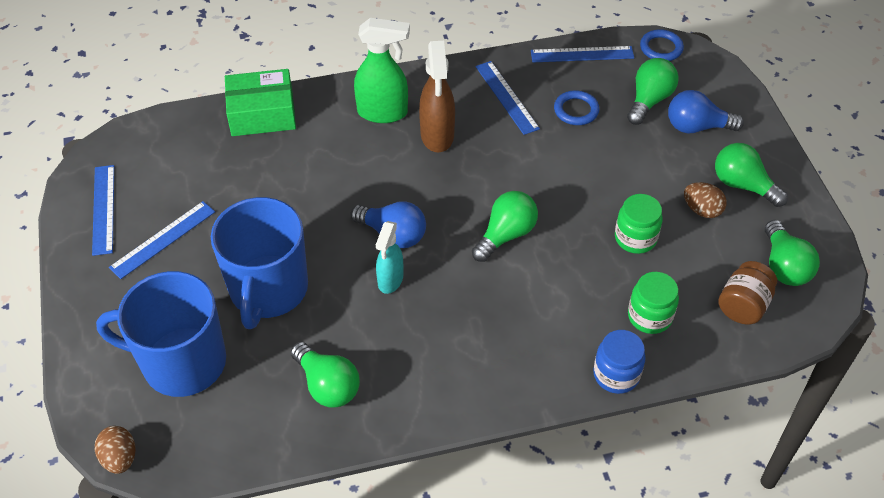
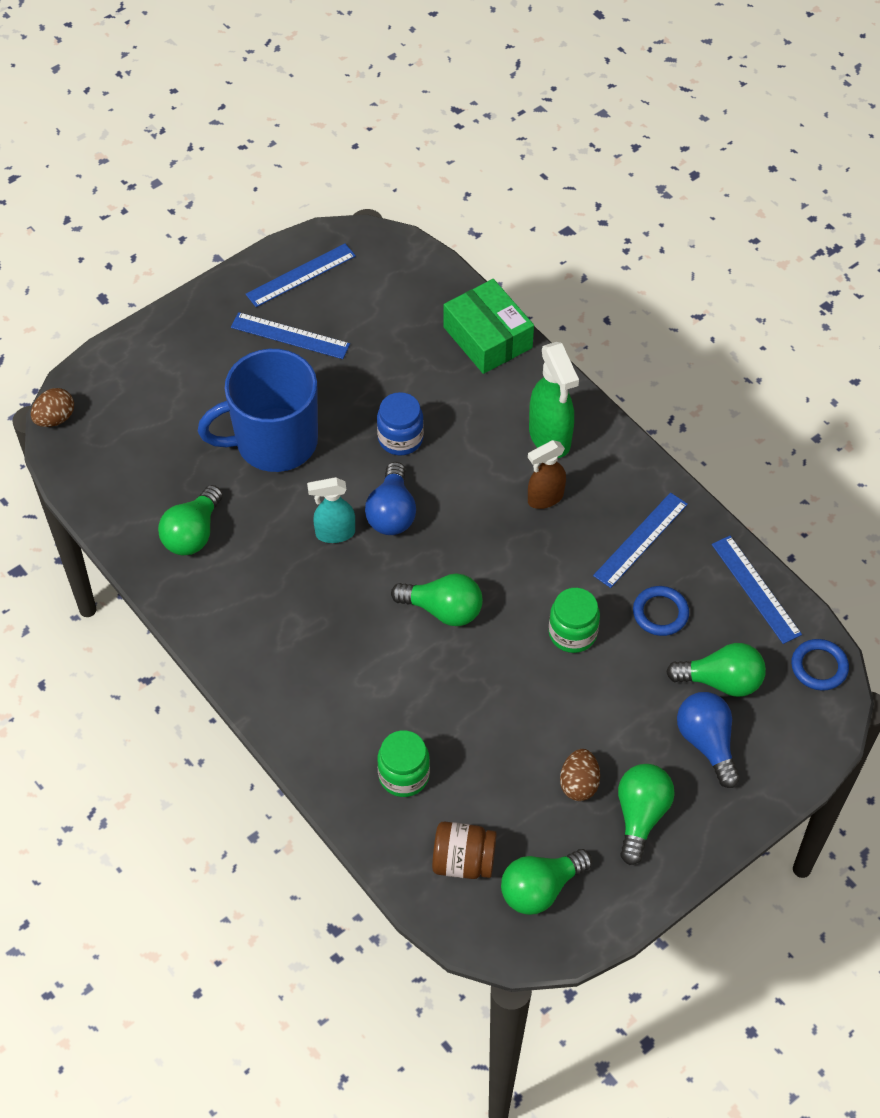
camera: 65 degrees right, 5 degrees up
(182, 362) = (166, 415): blue mug -> none
(437, 136) = (545, 498): brown spray bottle -> brown spray bottle, size x0.65
(616, 375) = (316, 767): blue jar -> blue jar (400, 438)
(635, 238) = (502, 730): green jar -> green jar (572, 633)

